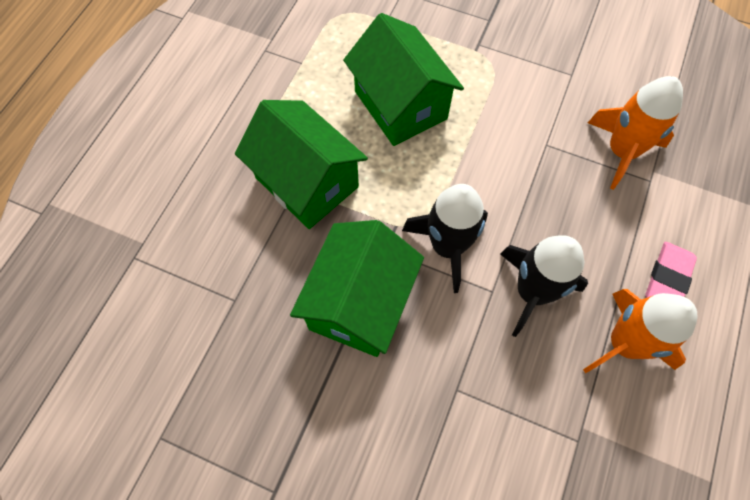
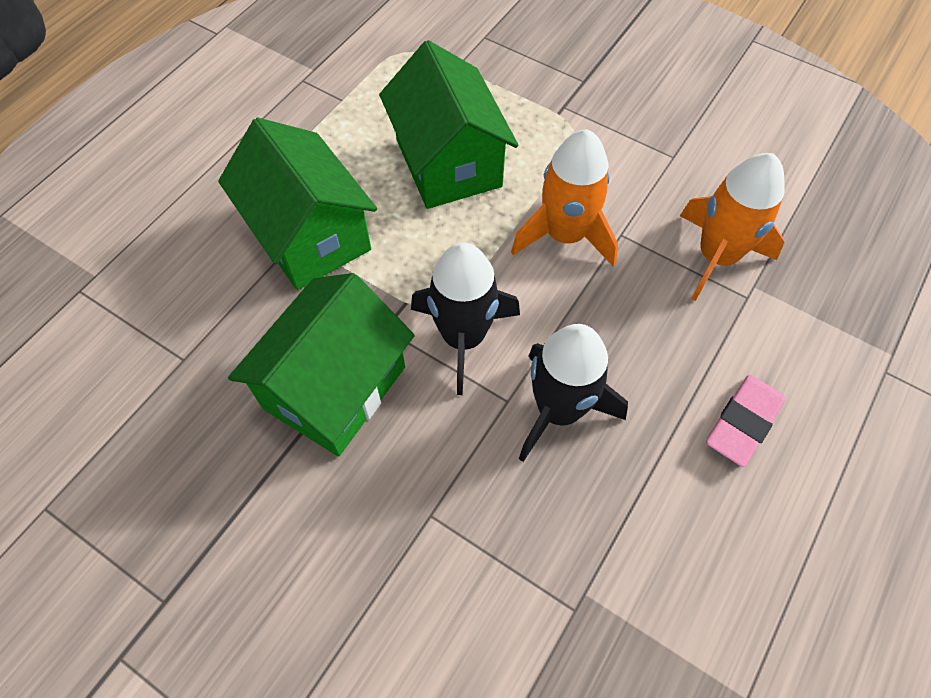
camera: 10 degrees right, 5 degrees down
(624, 343) = (666, 495): orange rocket -> orange rocket (565, 235)

